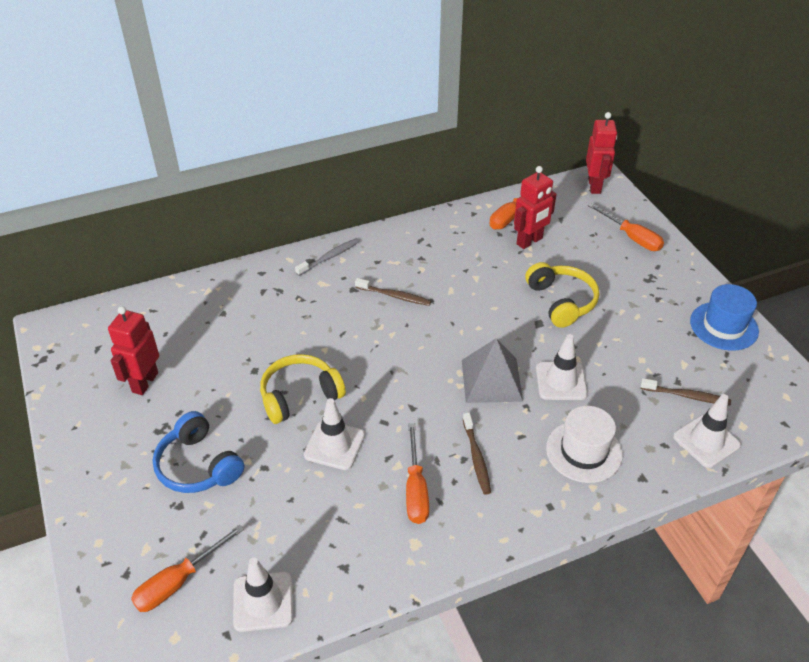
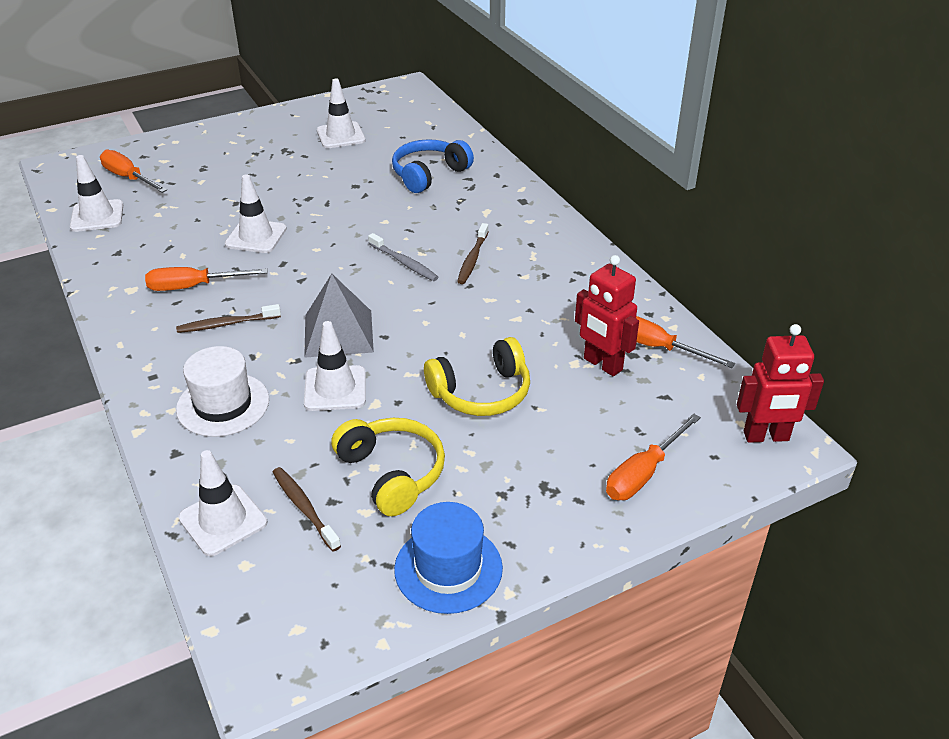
camera: 85 degrees right, 5 degrees down
(144, 382) = (341, 135): red robot -> white traffic cone
(198, 465) = (243, 171): blue headphones -> blue headphones (429, 174)
(300, 396) = (321, 212): yellow headphones -> yellow headphones (392, 473)
(329, 257) = (530, 212): grey toothbrush -> grey toothbrush (404, 263)
(686, 396) = (304, 508): brown toothbrush -> brown toothbrush turned 135 degrees clockwise

